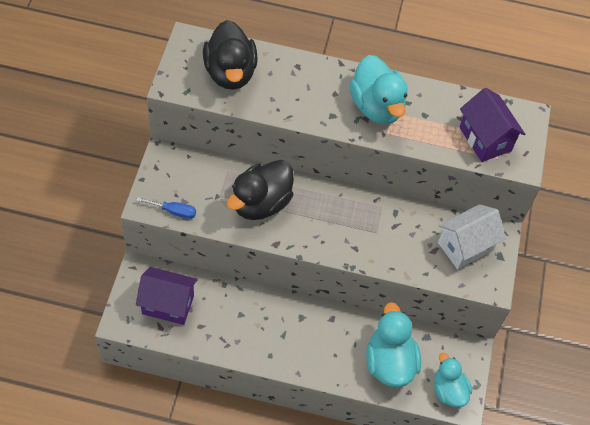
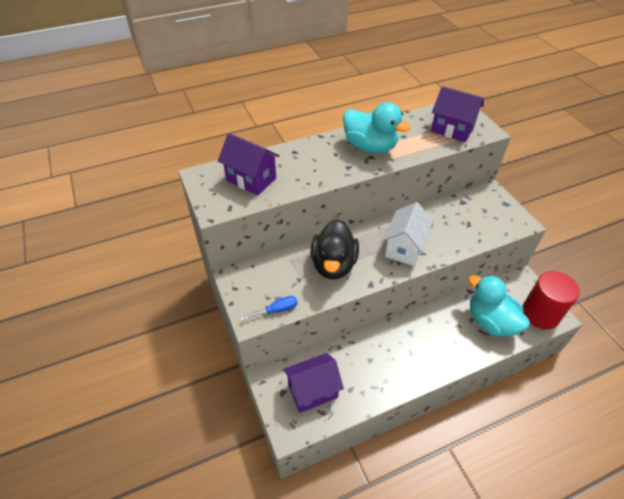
camera: 30 degrees left, 10 degrees down
(230, 73) = (251, 179): black duck -> purple house
(448, 390) = (540, 314): turquoise duck -> red cylinder
(465, 246) = (482, 210): white house -> white house (404, 247)

